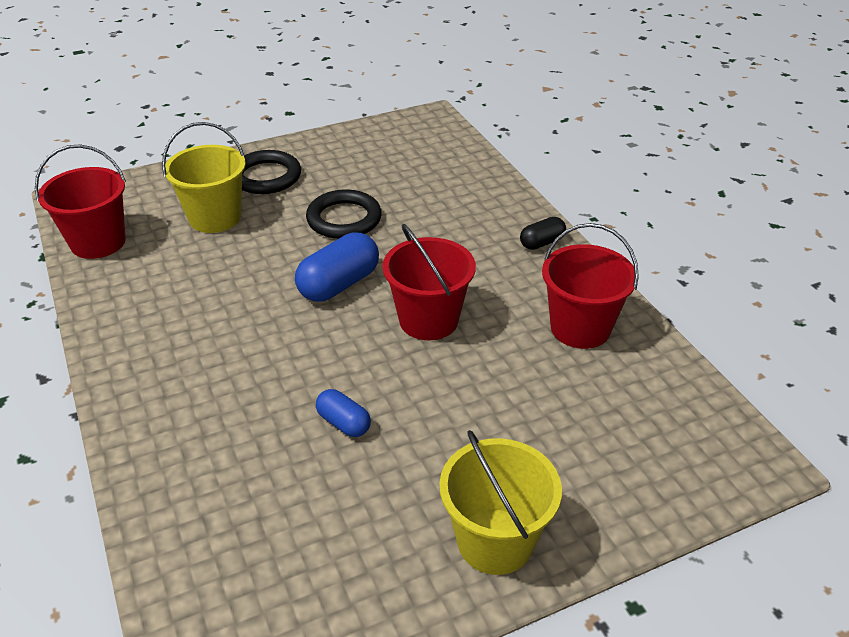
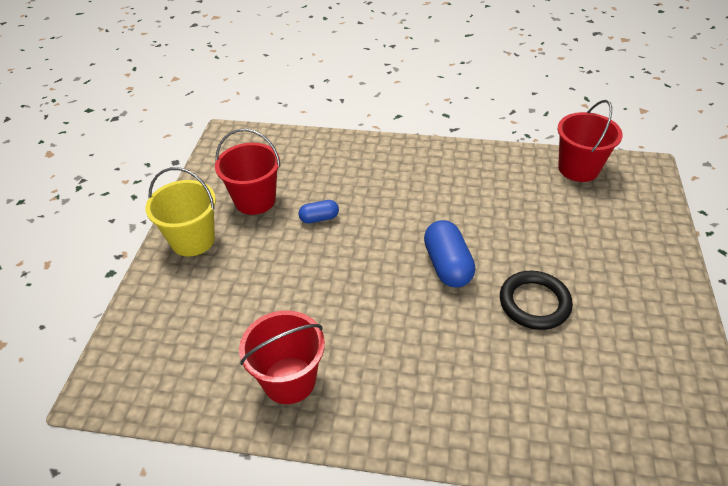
camera: 125 degrees right, 5 degrees up
(215, 218) = (580, 230): yellow bucket -> none
(266, 177) = (634, 279): black ring -> none
(428, 320) = (371, 295): red bucket -> red bucket (255, 200)
(542, 243) = (408, 427): black capsule -> none

